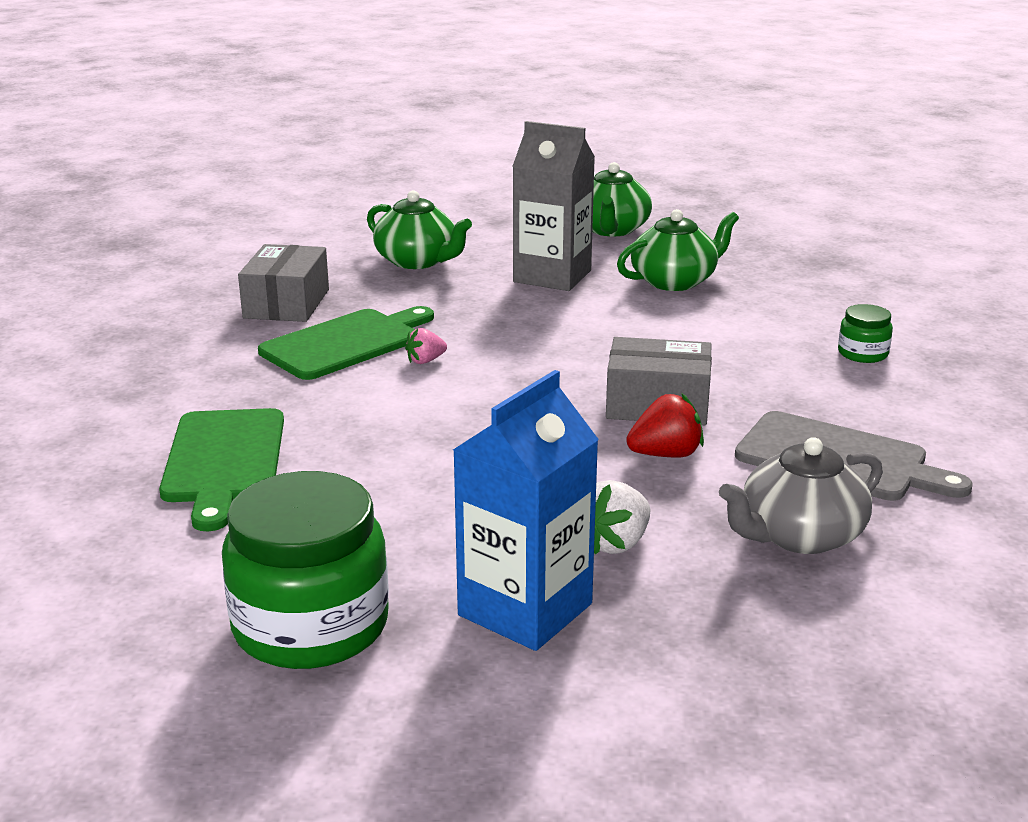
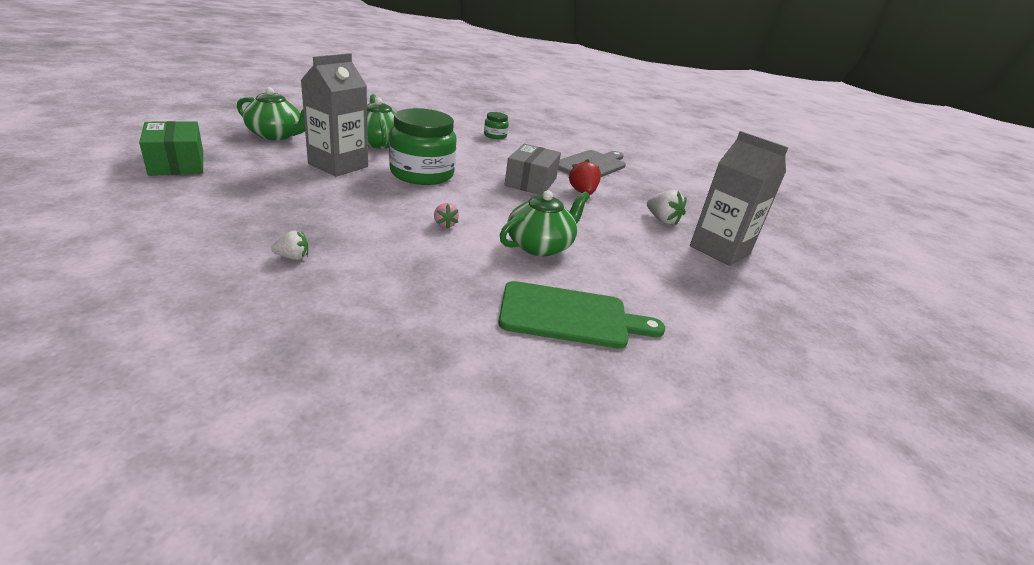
camera: 85 degrees left, 5 degrees up
(287, 303) = (293, 257): grey box -> white strawberry
(311, 626) = (751, 306): green jar -> green jar (422, 174)
(345, 343) = (396, 245): green cutting board -> none
(417, 261) = (258, 195): green teapot -> green teapot (540, 246)
(464, 215) = (177, 163): none -> green box
(525, 609) = (720, 250): blue carton -> grey carton
(799, 535) = (652, 187): grey teapot -> none

